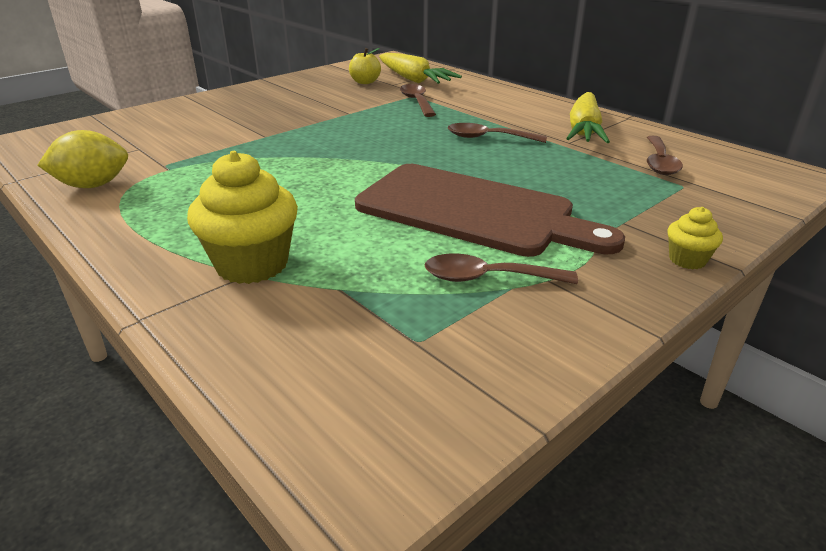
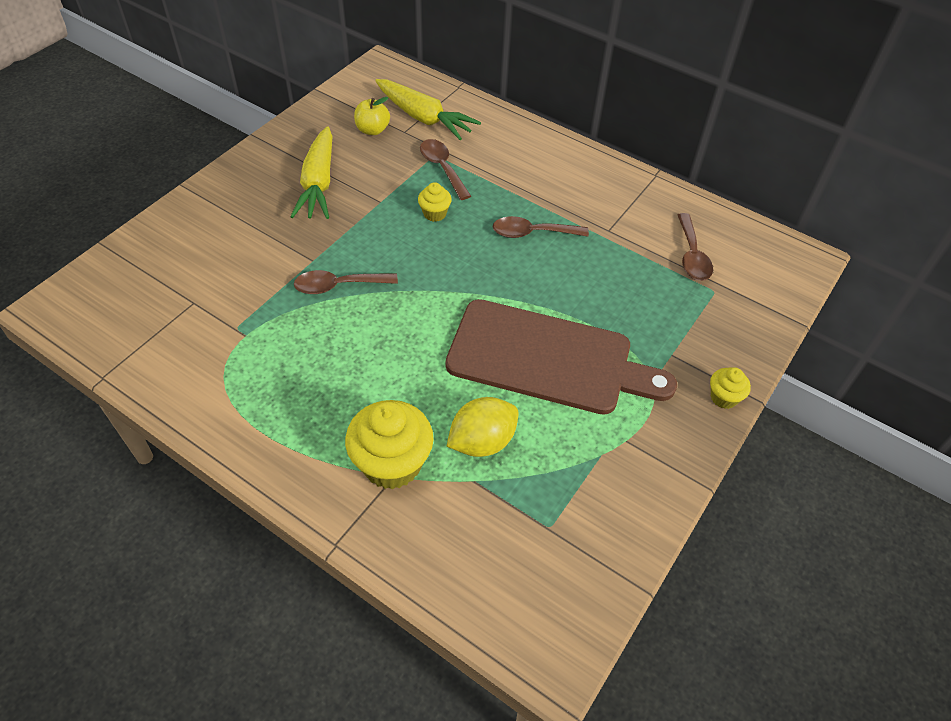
camera: 15 degrees left, 20 degrees up
(93, 185) = (186, 374): yellow lemon -> yellow lemon (482, 441)
(396, 122) = (434, 213): none -> yellow cupcake
(488, 278) = (581, 447): brown spoon -> brown spoon (339, 286)
(584, 130) = (618, 206): yellow carrot -> yellow carrot (318, 183)

